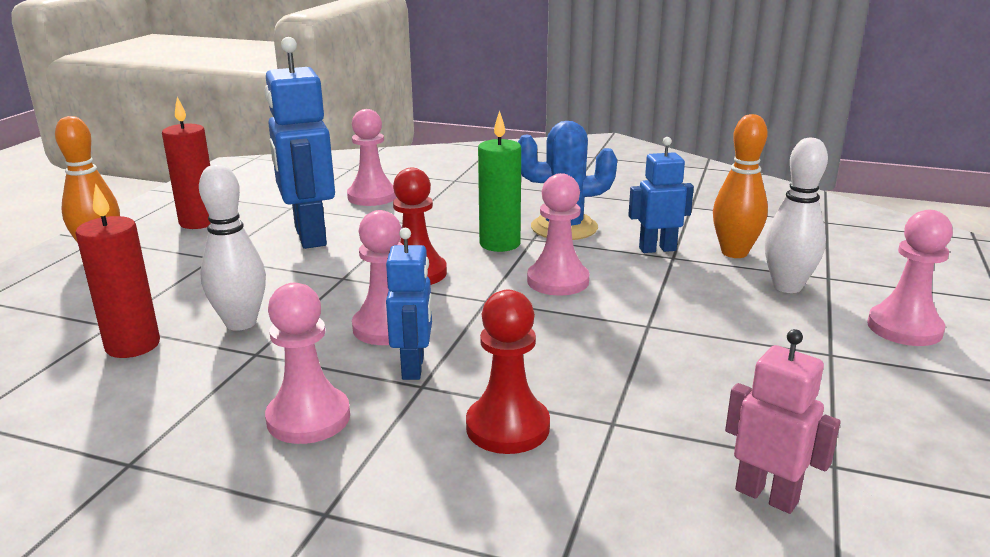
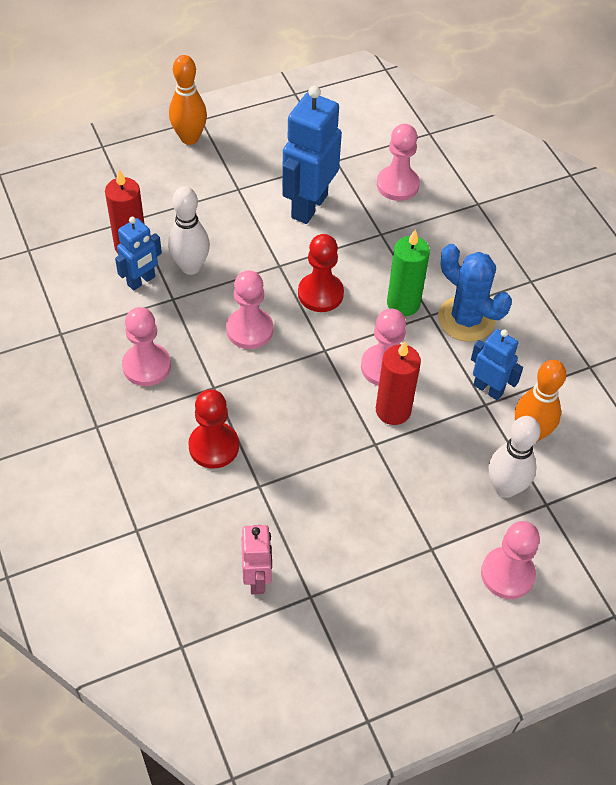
camera: 45 degrees right, 30 degrees up
(199, 222) = (268, 140): red candle -> red candle (393, 410)
(413, 367) = (225, 371): blue robot -> blue robot (141, 281)

